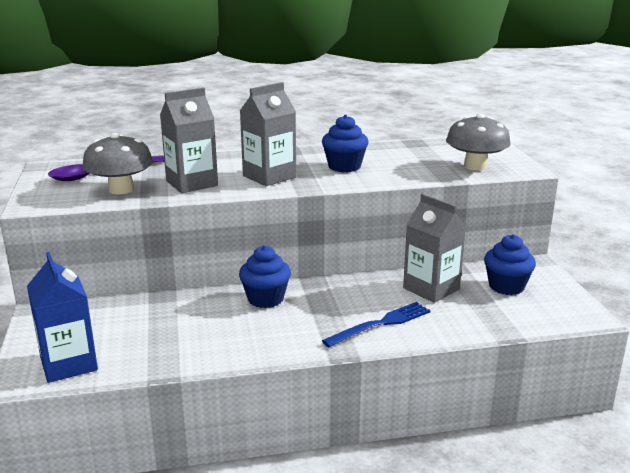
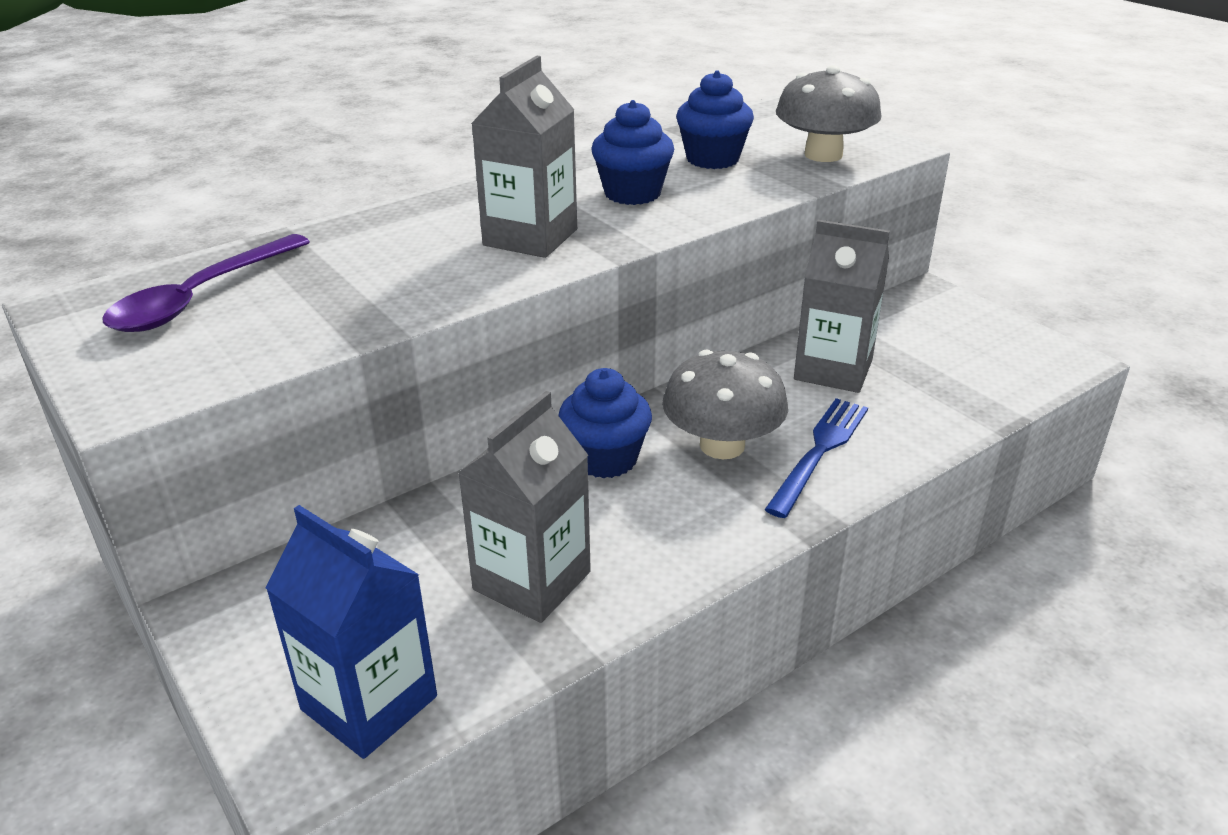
camera: 25 degrees left, 10 degrees up
(121, 189) = (281, 323): grey mushroom -> grey mushroom (722, 445)
(192, 183) = (406, 280): grey carton -> grey carton (532, 581)
(506, 286) = (927, 338): blue cupcake -> blue cupcake (712, 159)

